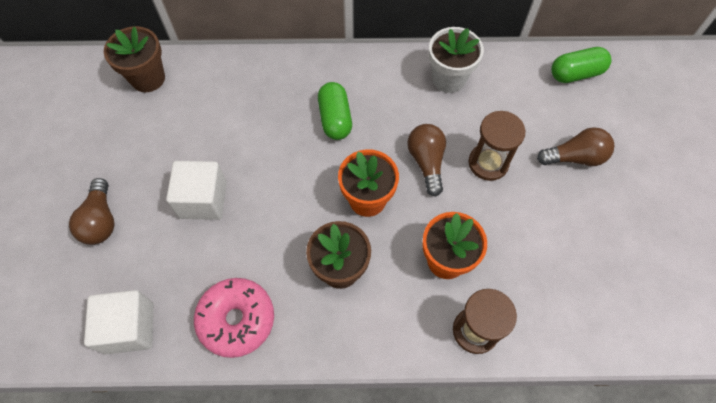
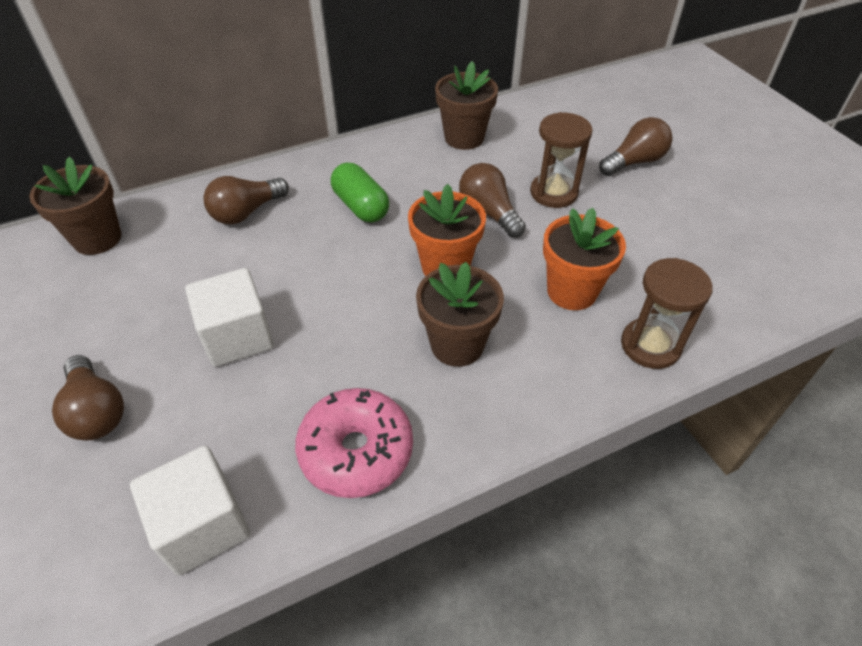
camera: 25 degrees left, 15 degrees down
(253, 92) = (246, 212): none -> brown light bulb
(449, 79) = (464, 138): white flower pot -> brown flower pot
(576, 73) = (585, 100): green capsule -> none

